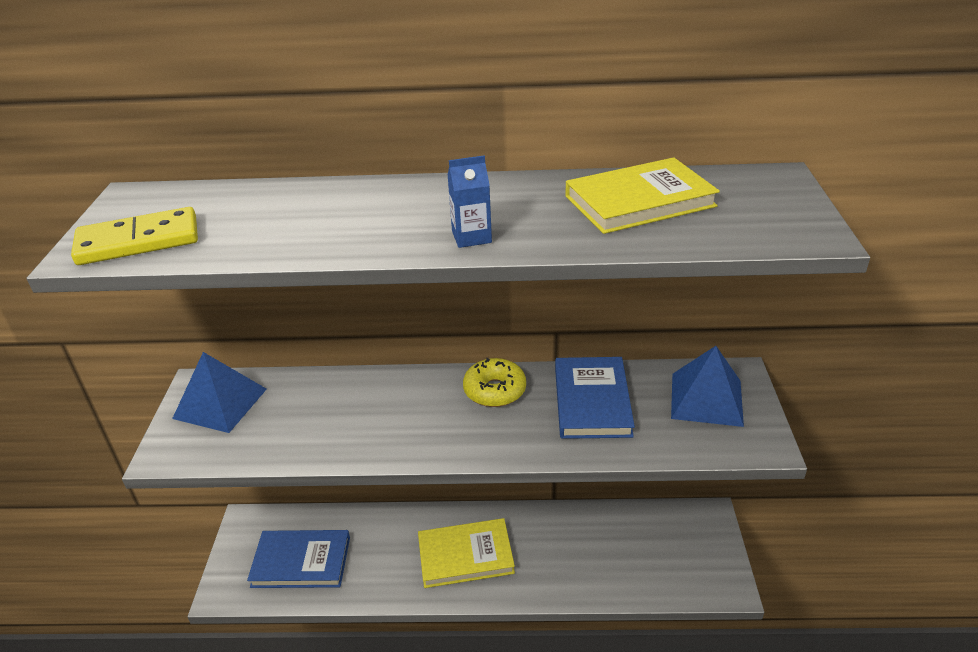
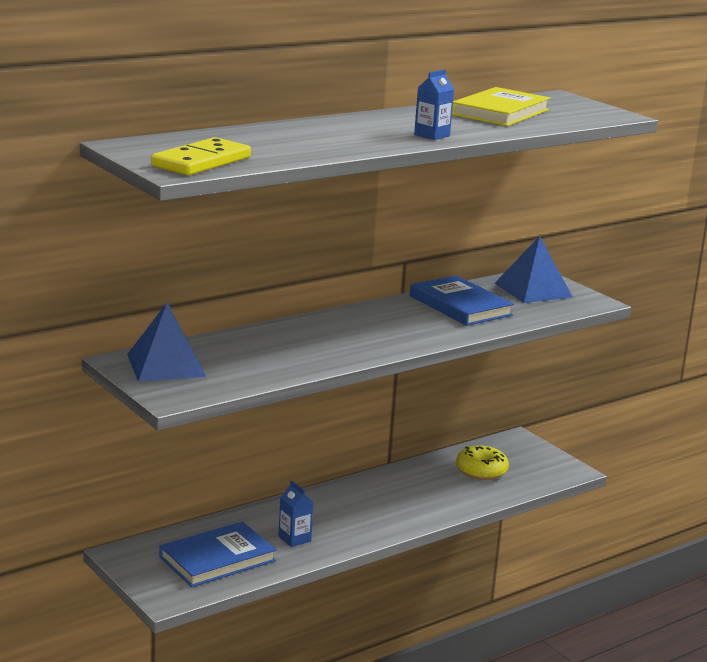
camera: 40 degrees left, 15 degrees down
(381, 565) = (294, 539): none -> blue carton
(465, 556) = (359, 512): yellow book -> none
(495, 390) = (383, 314): yellow donut -> yellow donut (481, 471)

